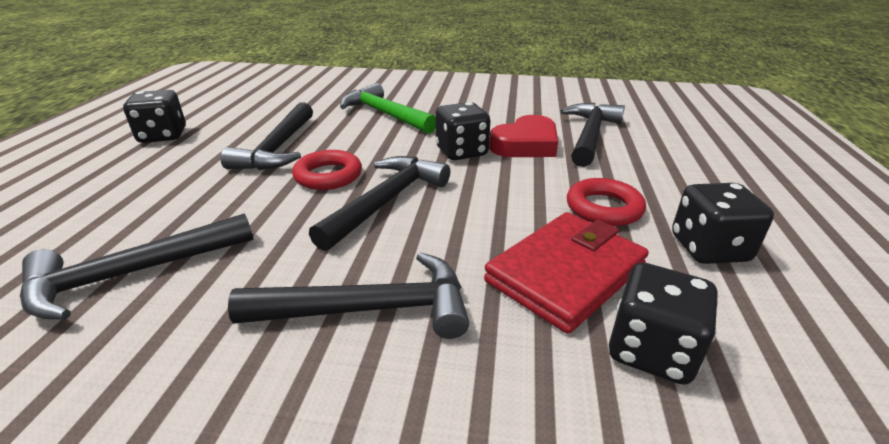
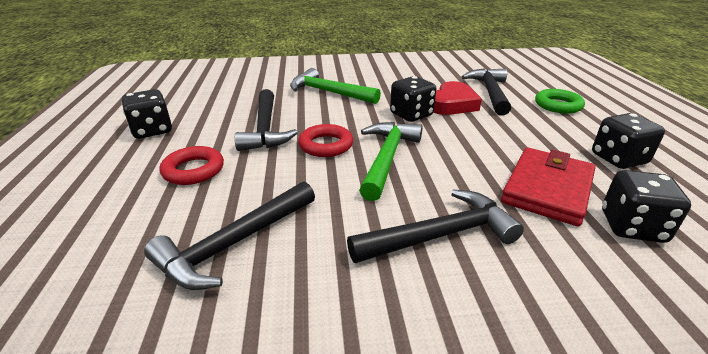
camera: 15 degrees left, 0 degrees up
(386, 201) = (387, 158): black hammer -> green hammer
(604, 208) = (537, 142): red ring -> red ring (193, 170)
(674, 162) = (558, 105): none -> green ring

